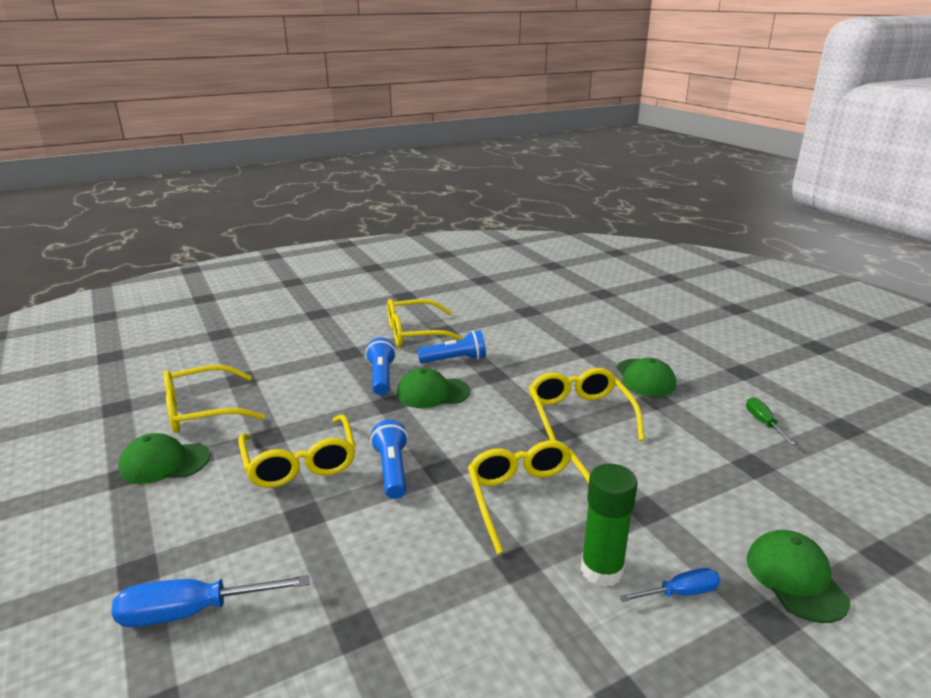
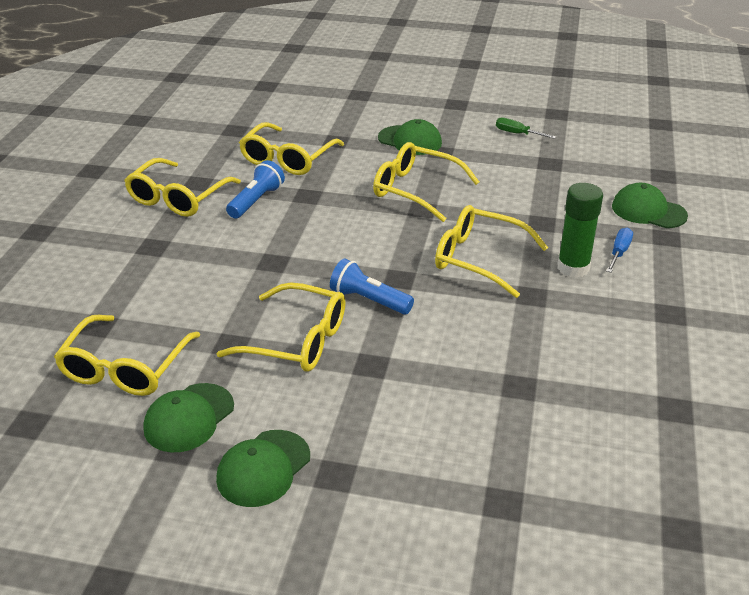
camera: 50 degrees left, 10 degrees up
(191, 612) = (419, 458): blue screwdriver -> none
(381, 377) = (225, 248): blue flashlight -> none
(432, 393) = (290, 235): green cap -> green cap (263, 468)
(527, 345) = (287, 159): none -> yellow glasses

